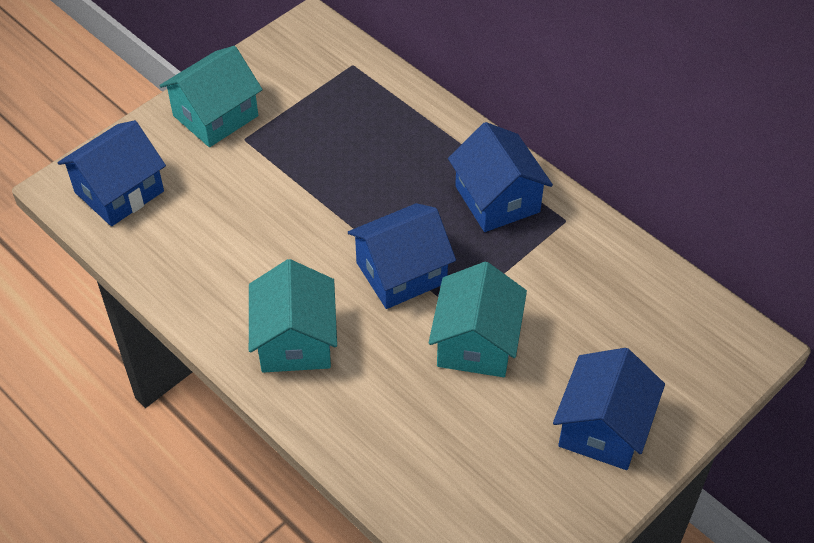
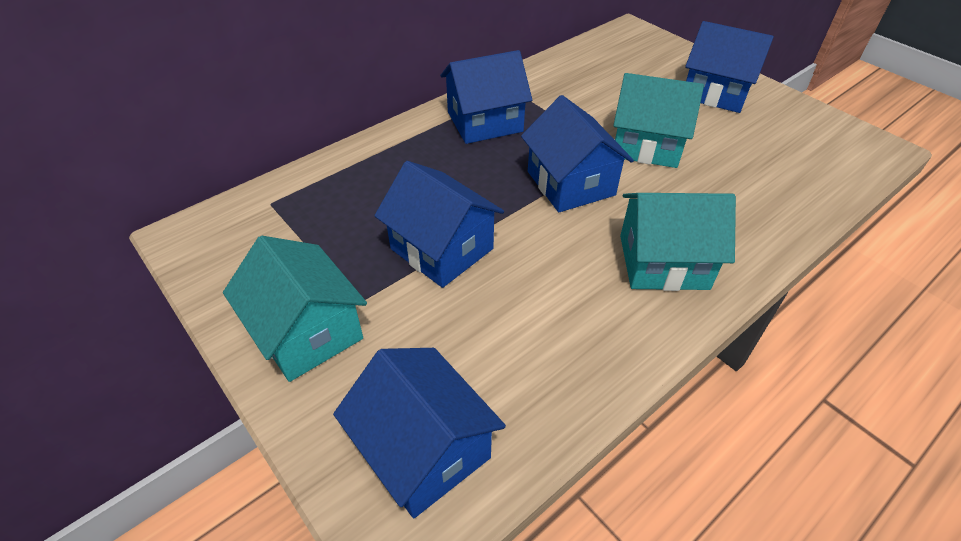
camera: 85 degrees left, 5 degrees down
(304, 182) = (442, 249): none -> blue house

